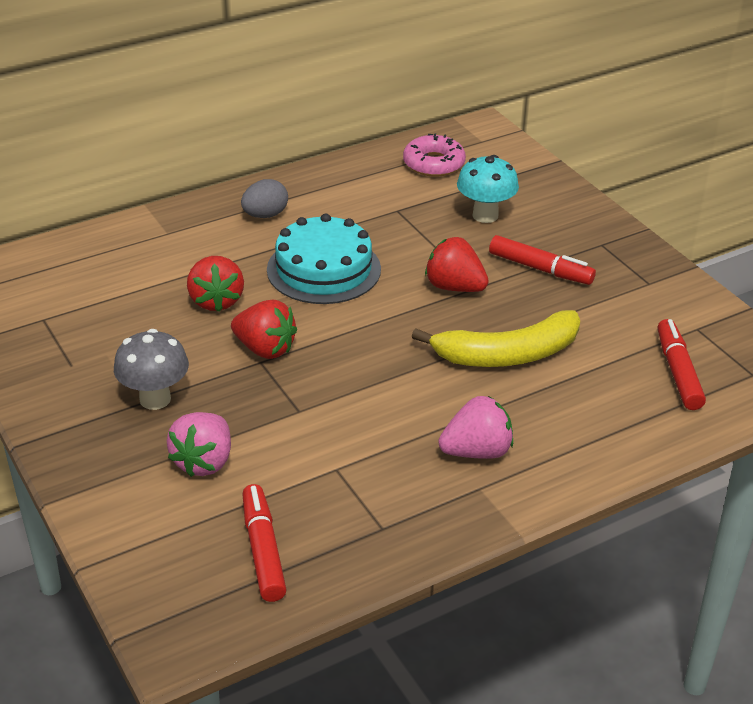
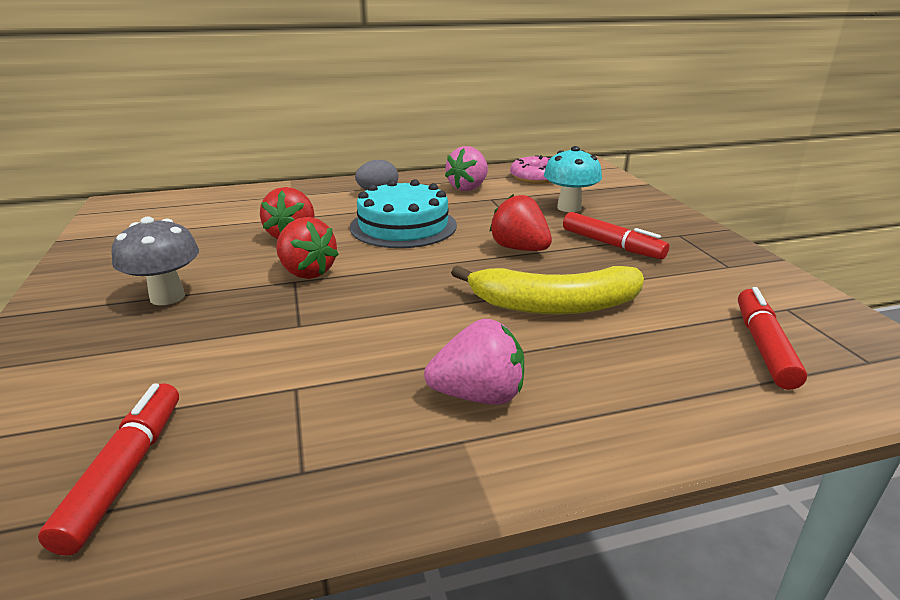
camera: 15 degrees right, 10 degrees down
(204, 462) = (157, 358): pink strawberry -> pink strawberry (468, 188)

